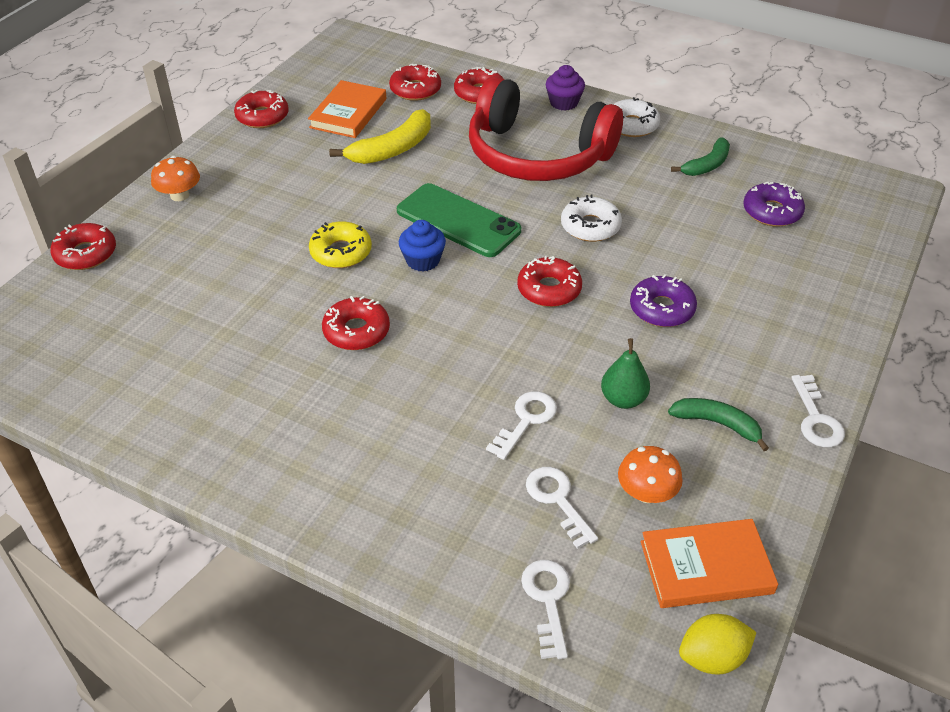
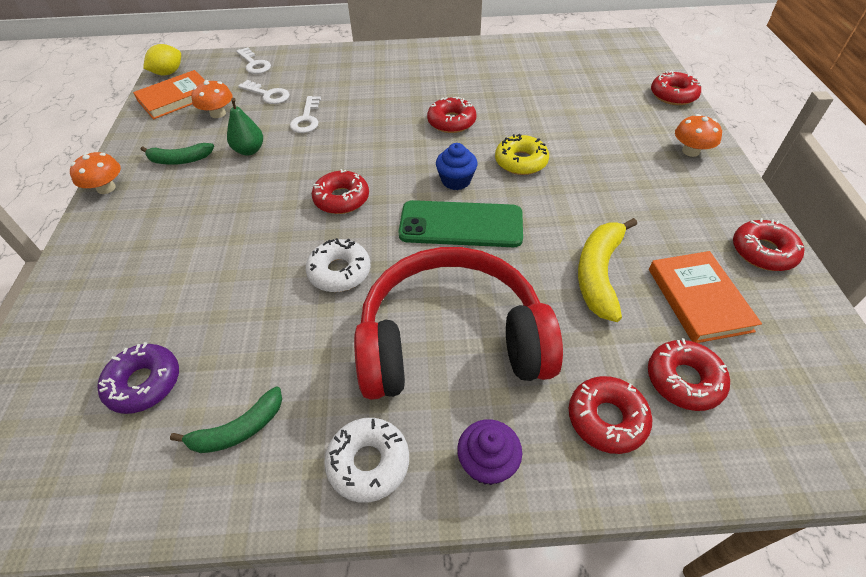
camera: 150 degrees right, 5 degrees up
(662, 309) = (241, 220): purple donut -> none
(707, 165) = (239, 429): green banana -> green banana turned 135 degrees counterclockwise
(816, 418) = (106, 188): white key -> orange mushroom

